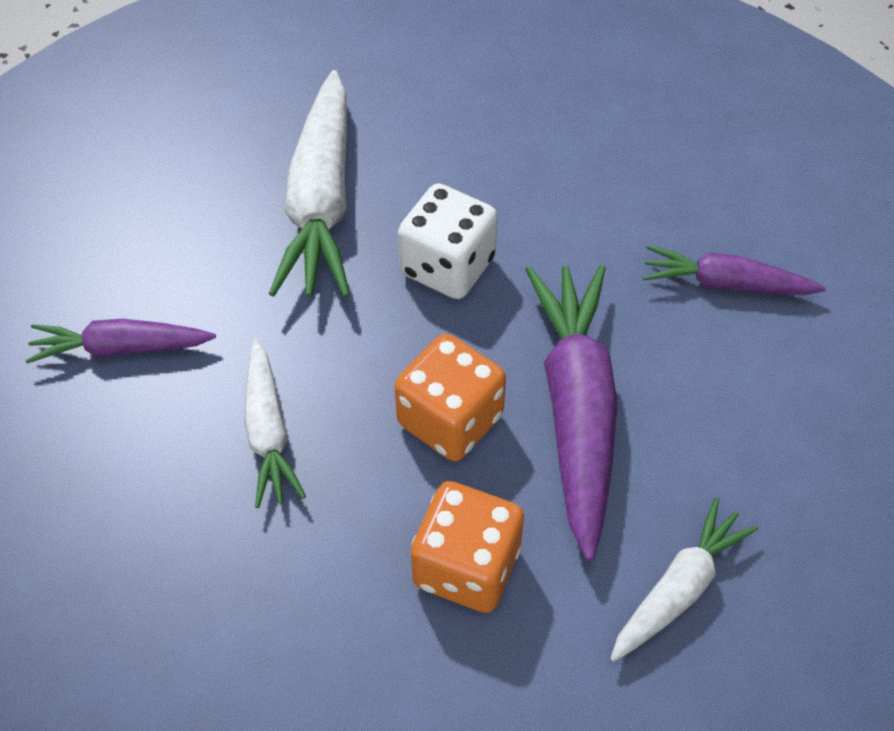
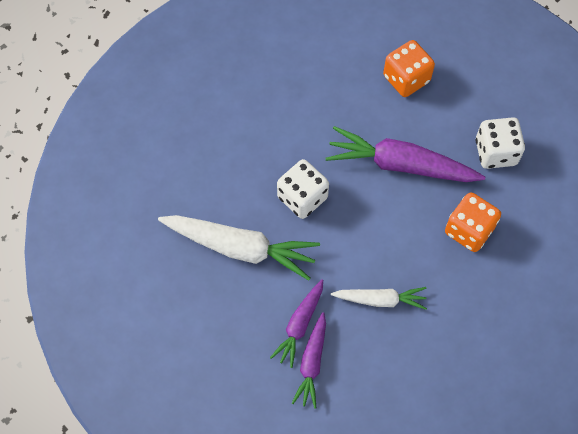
camera: 75 degrees left, 10 degrees up
(450, 420) = (393, 219): orange dice -> orange dice (406, 79)
(678, 588) = (495, 152): white carrot -> white dice
(726, 284) = (347, 81): purple carrot -> purple carrot (300, 325)

